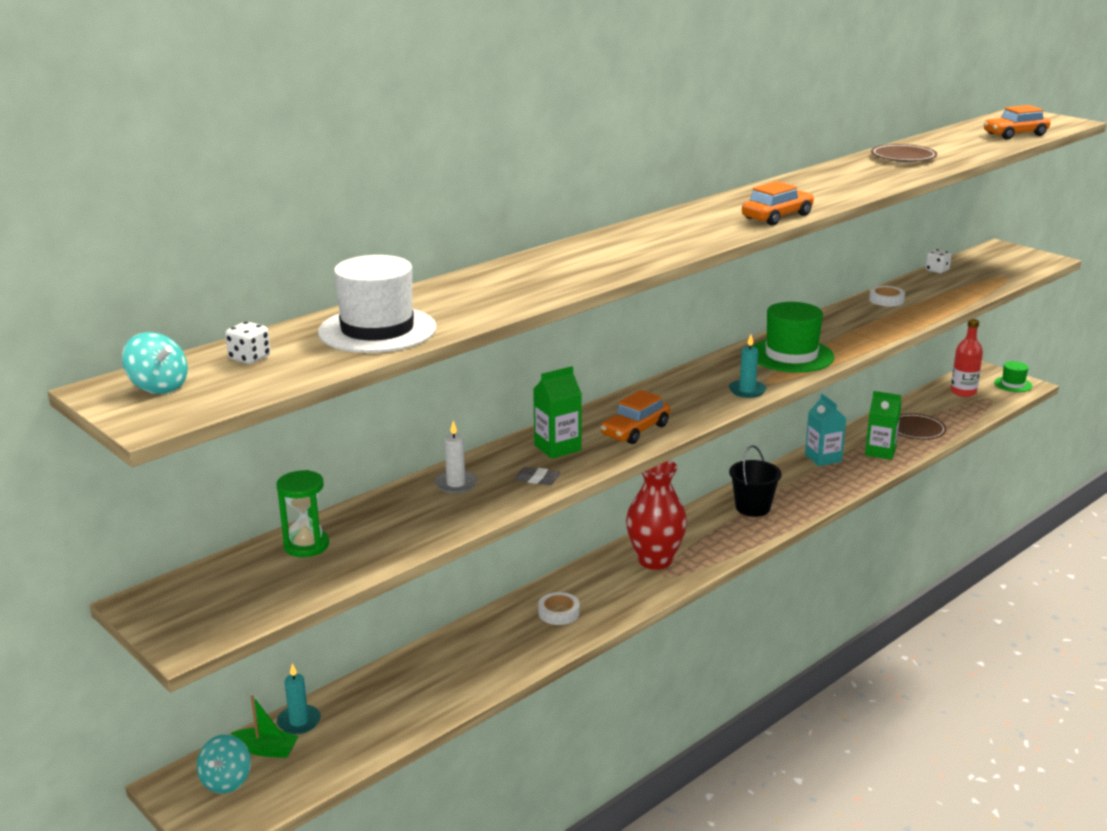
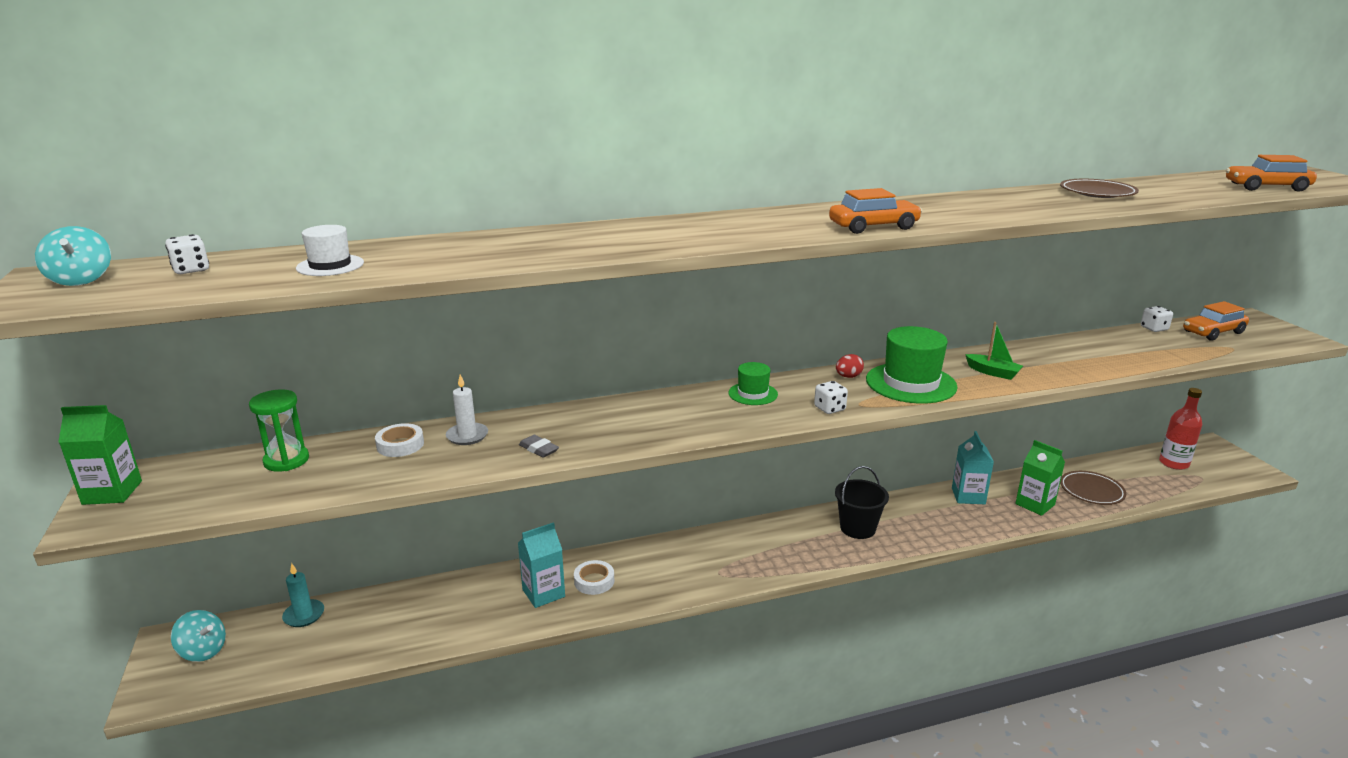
camera: 25 degrees right, 0 degrees up
(226, 781) = (203, 651): turquoise spinning top -> turquoise spinning top turned 105 degrees counterclockwise
(266, 750) = (257, 633): green boat -> green boat (993, 372)
(377, 330) = (330, 265): white hat -> white hat, size x0.54
(521, 635) = (543, 593): none -> turquoise carton
(557, 448) = (591, 423): green carton -> green carton (112, 492)
(635, 430) = (679, 423): orange car -> orange car (1213, 332)
(655, 560) = (722, 555): red vase -> none
(735, 360) = (848, 377): none -> red egg
(747, 391) = (829, 409): turquoise candle -> white dice
(886, 300) = (1068, 348): white tape -> white tape (400, 445)
(1013, 384) = (1240, 467): green hat -> green hat (753, 394)

